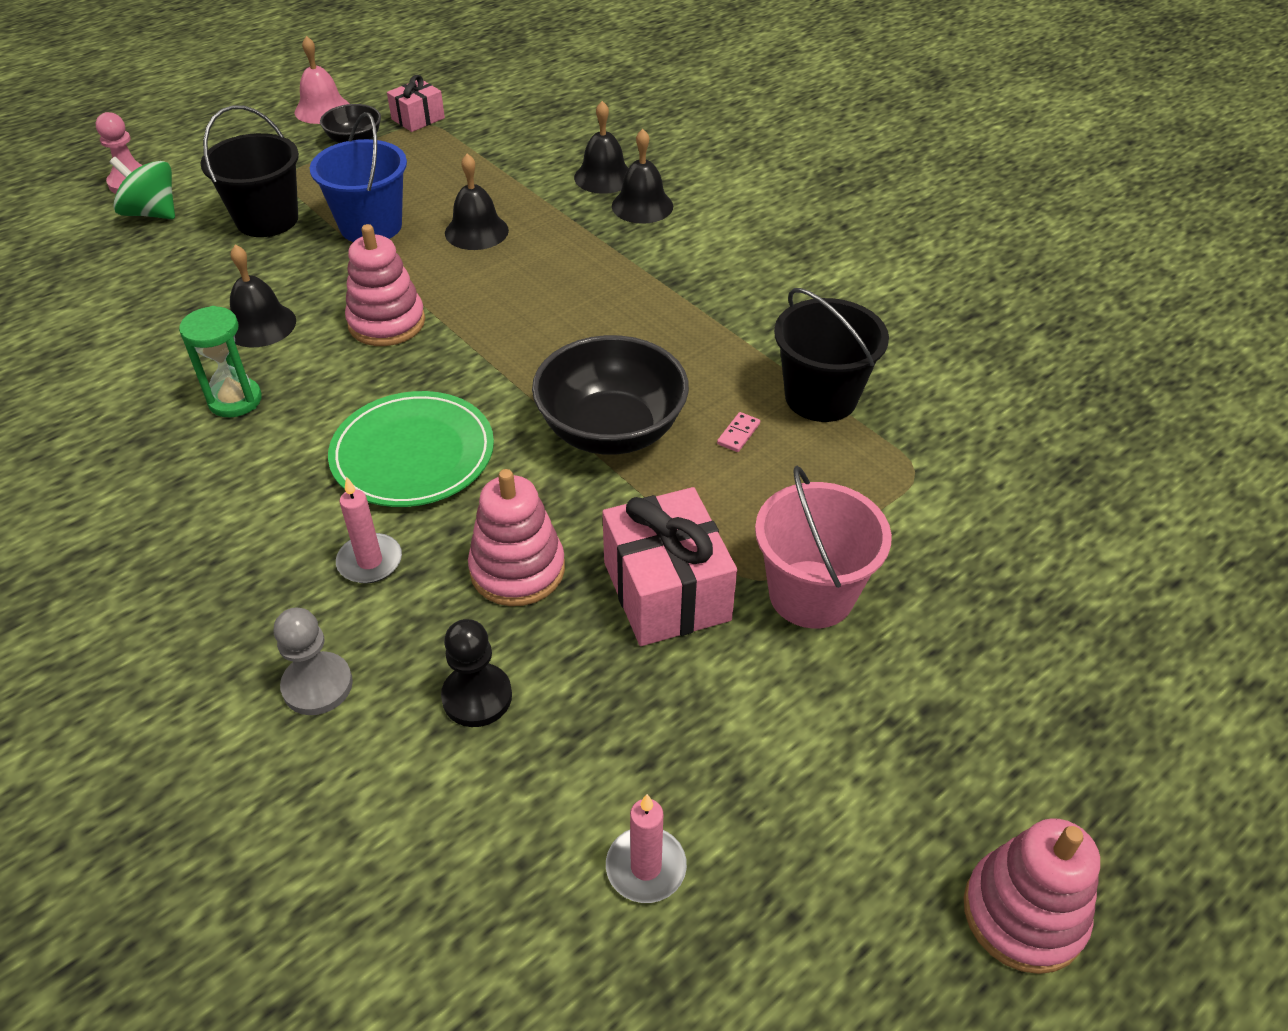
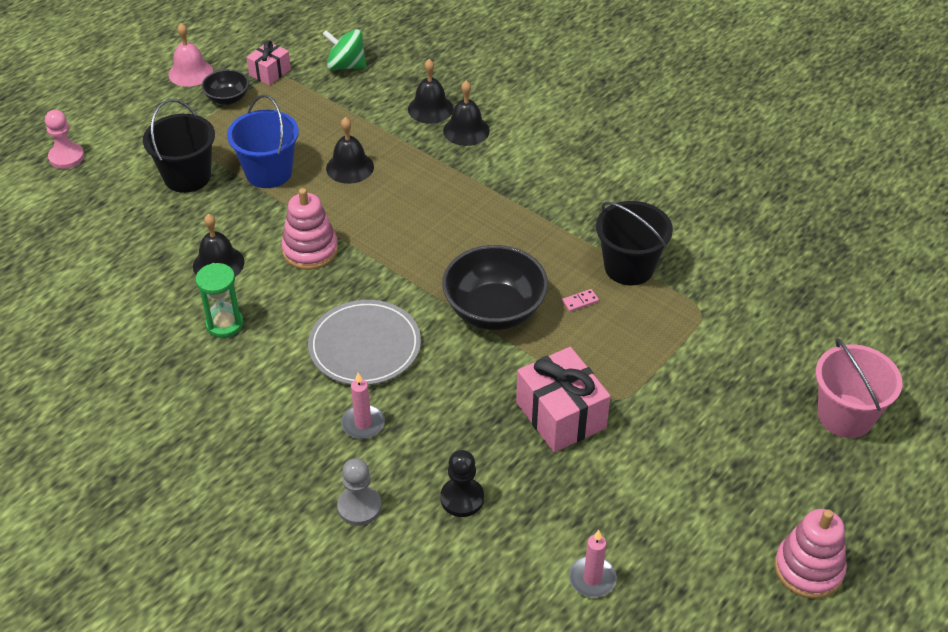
camera: 10 degrees left, 0 degrees up
(152, 213) = (95, 182): green spinning top -> green spinning top (346, 66)
(413, 454) = (365, 346): green plate -> grey plate
(517, 569) = (461, 415): pink stacking toy -> none
(738, 434) = (580, 301): pink domino -> pink domino turned 45 degrees clockwise
(811, 594) = (652, 404): pink bucket -> pink bucket (845, 416)

